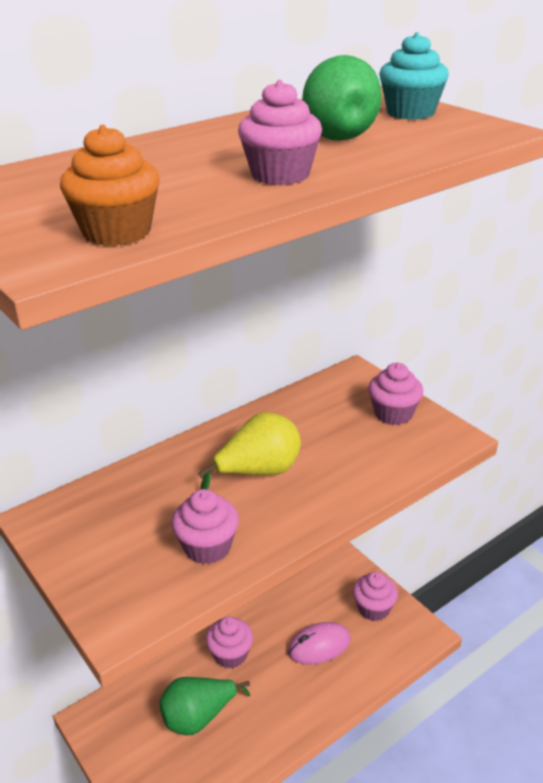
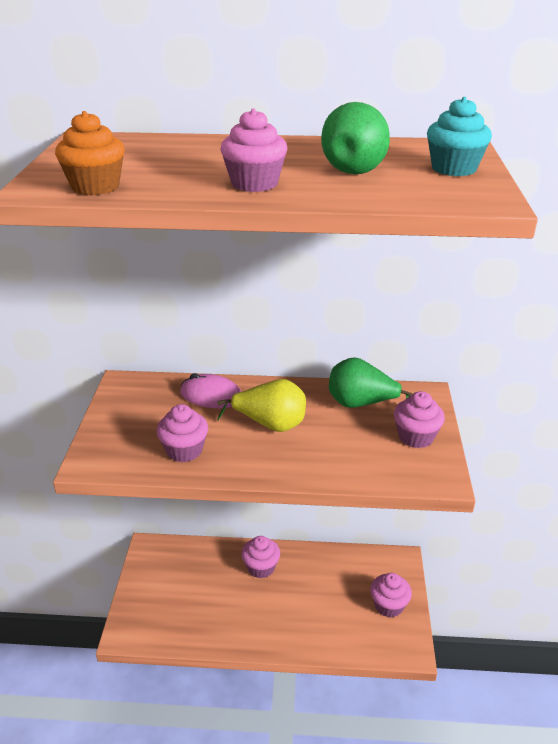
camera: 40 degrees right, 0 degrees up
(199, 717) = (205, 591): green pear -> green pear (361, 404)
(319, 646) = (323, 602): pink mouse -> pink mouse (211, 395)

